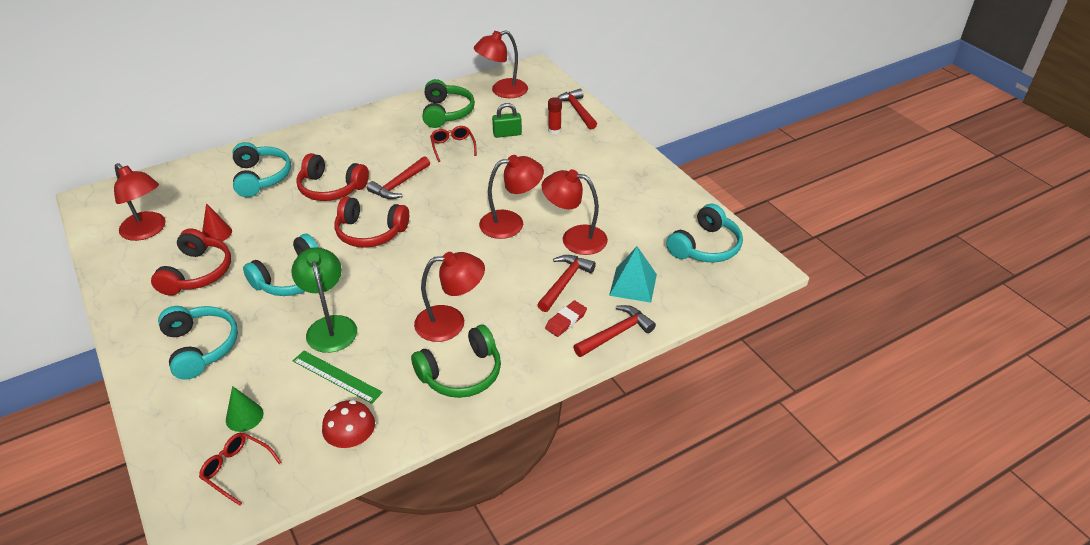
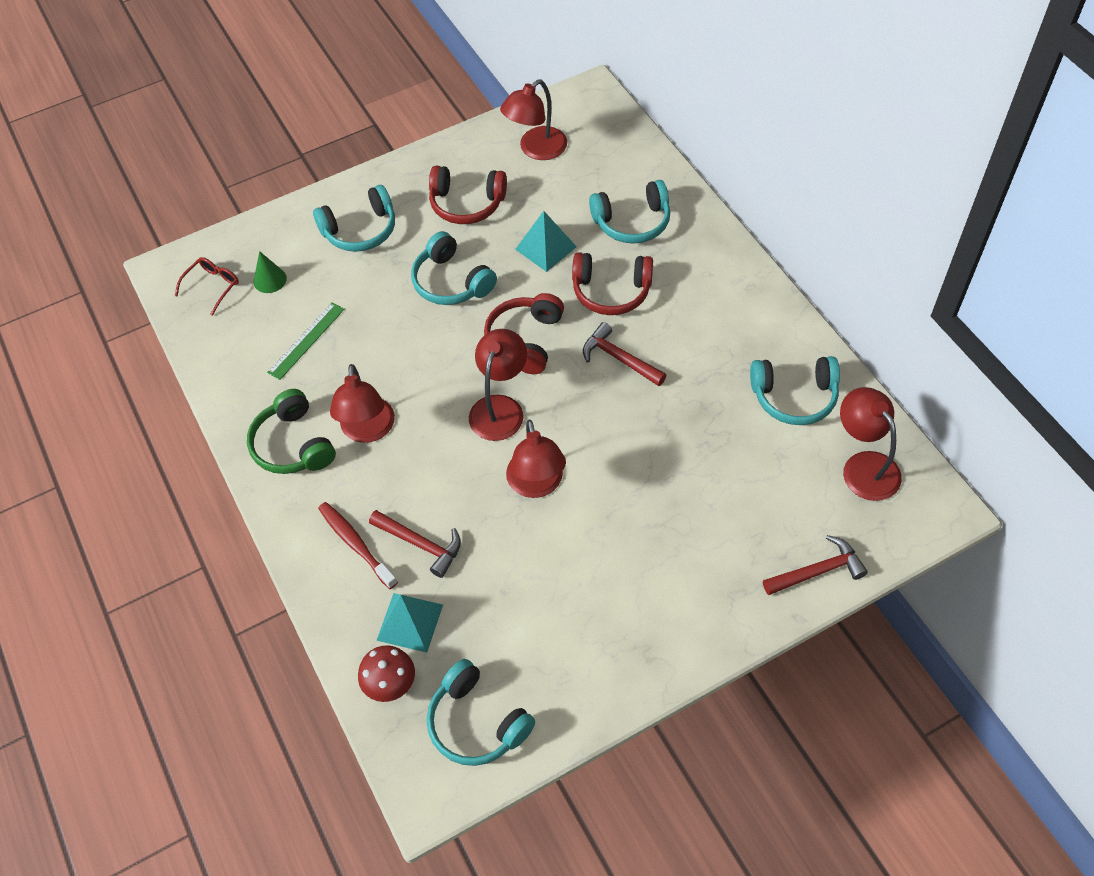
camera: 95 degrees right, 15 degrees up
(216, 233) = (529, 205): red cone -> none
(272, 223) = (545, 248): none -> turquoise pyramid
(330, 326) = (376, 325): green lamp -> none
(331, 188) = (611, 291): red headphones -> red headphones turned 105 degrees counterclockwise
(352, 440) = (227, 363): red mushroom -> red mushroom (390, 683)
(446, 112) = (794, 397): green headphones -> turquoise headphones
(452, 147) = (707, 410): red glasses -> none
(507, 134) = (743, 475): green padlock -> none
(554, 130) = (757, 538): red glue stick -> none
(566, 321) = (356, 544): red eraser -> red toothbrush
(574, 238) = (503, 558): red lamp -> red lamp (500, 408)
(616, 333) = (329, 596): red hammer -> none

